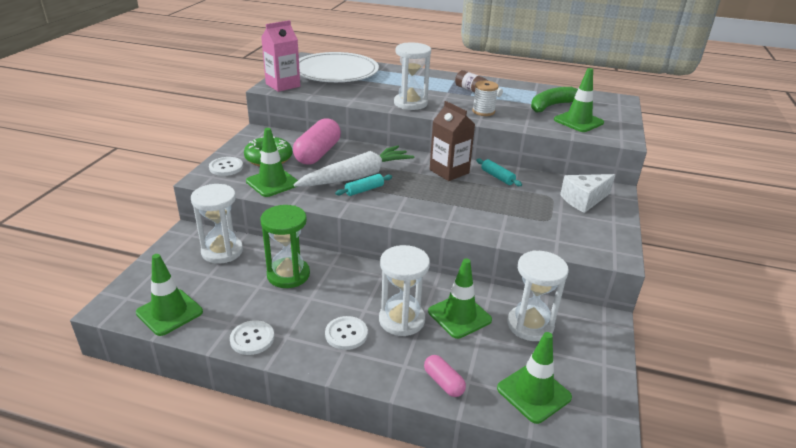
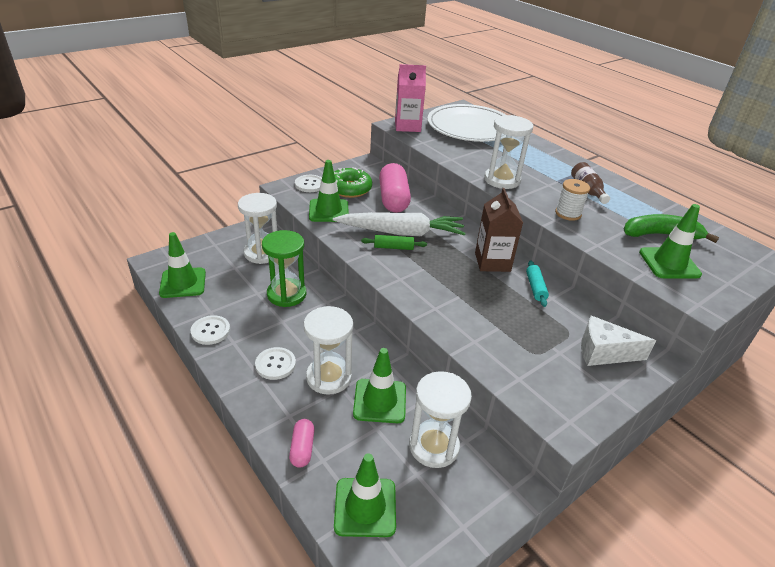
camera: 35 degrees right, 5 degrees up
(318, 153) = (393, 199): pink capsule -> pink capsule turned 60 degrees counterclockwise
(364, 190) = (393, 247): turquoise rolling pin -> green rolling pin

